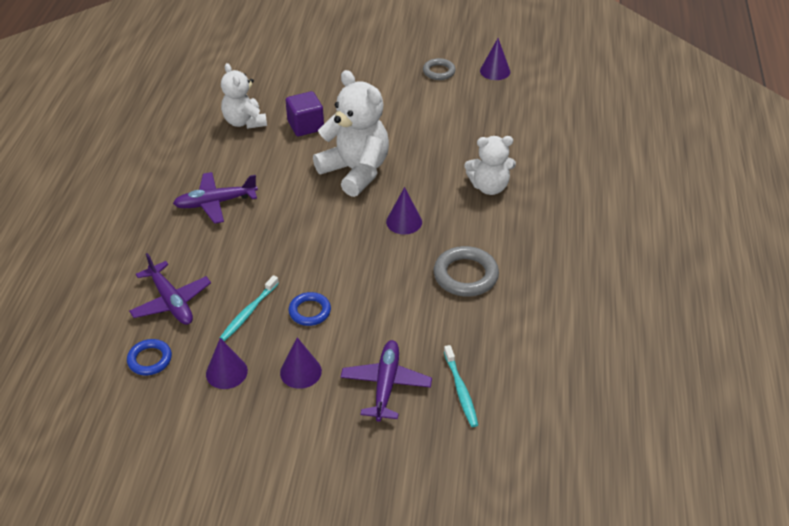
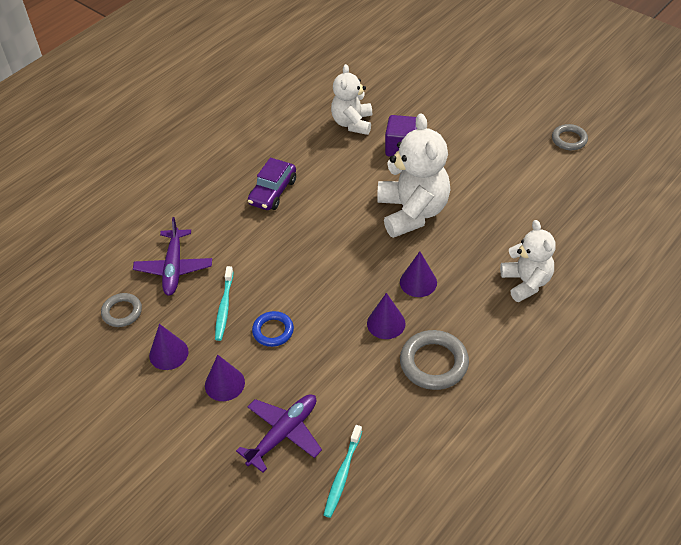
camera: 35 degrees right, 5 degrees up
(150, 359) = (122, 312): blue ring -> grey ring
(215, 203) = (273, 192): purple plane -> purple car
(248, 312) = (224, 307): turquoise toothbrush -> turquoise toothbrush turned 60 degrees counterclockwise
(489, 187) = (526, 282): white teddy bear -> white teddy bear turned 135 degrees counterclockwise
(495, 71) = (627, 160): purple cone -> purple cone (386, 323)

